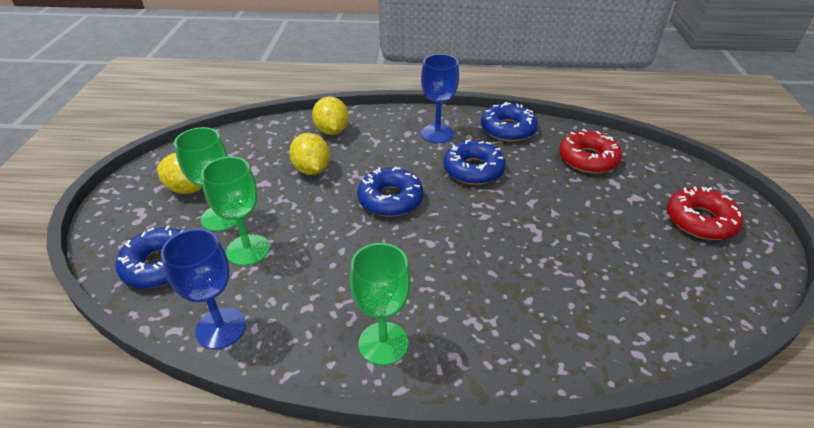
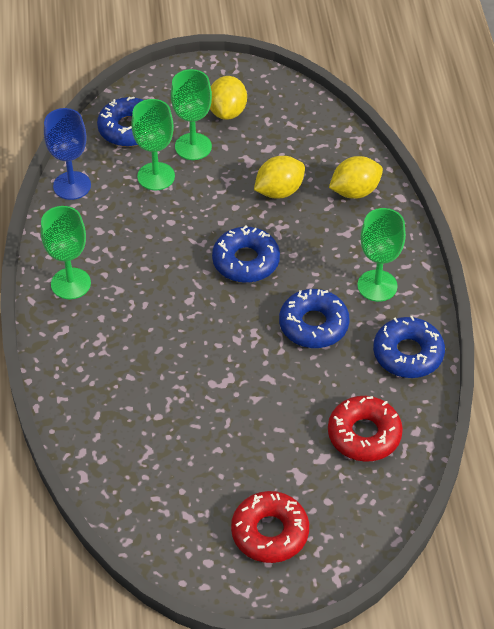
camera: 80 degrees right, 10 degrees up
(437, 134) = (377, 286): blue goblet -> green goblet

